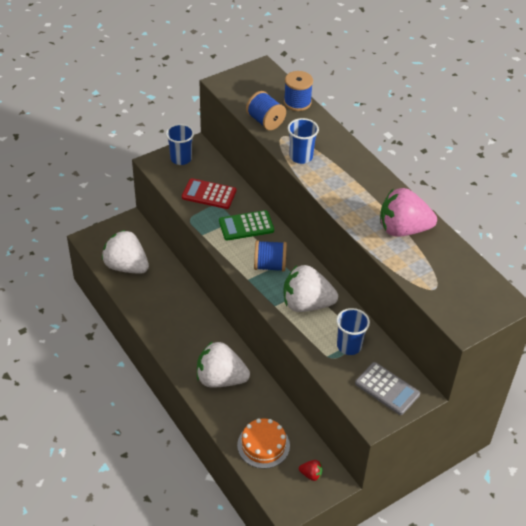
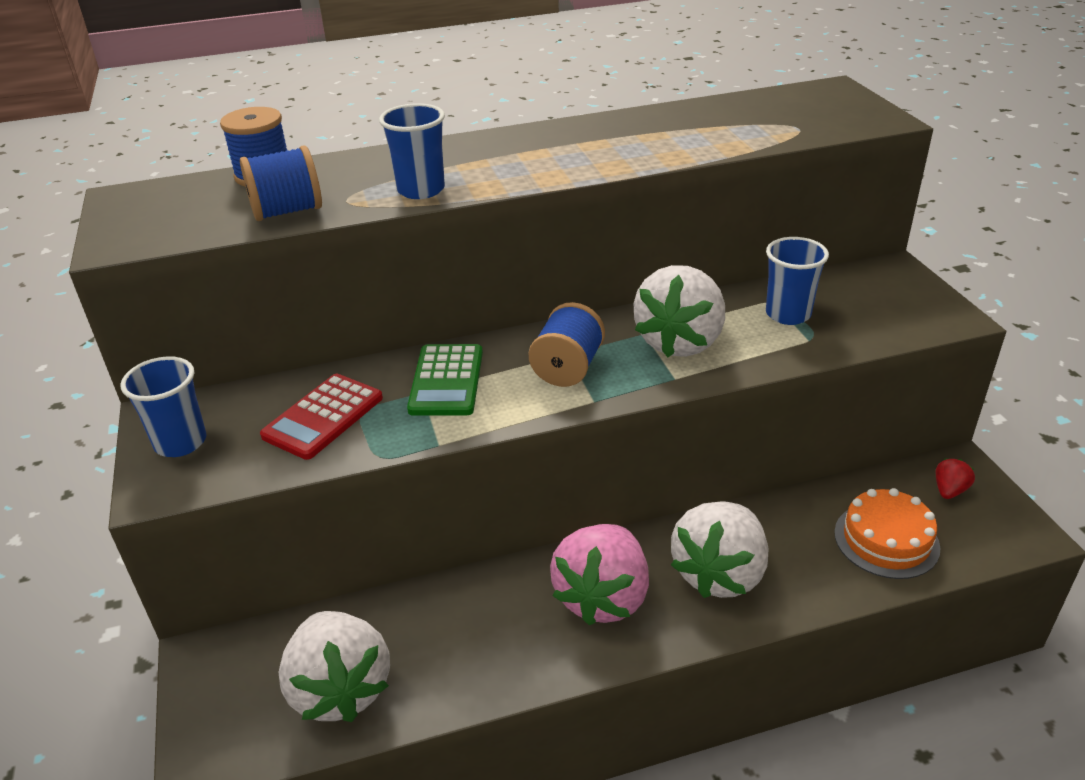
camera: 70 degrees left, 10 degrees down
(126, 266) = (340, 689): white strawberry -> white strawberry turned 75 degrees counterclockwise
(387, 389) = (885, 294): grey calculator -> none
(403, 229) = (657, 132): pink strawberry -> pink strawberry (603, 597)

